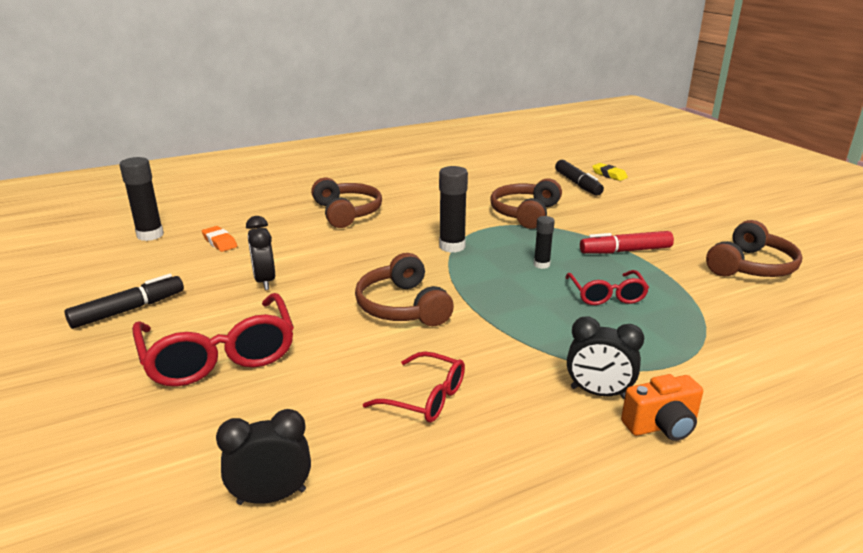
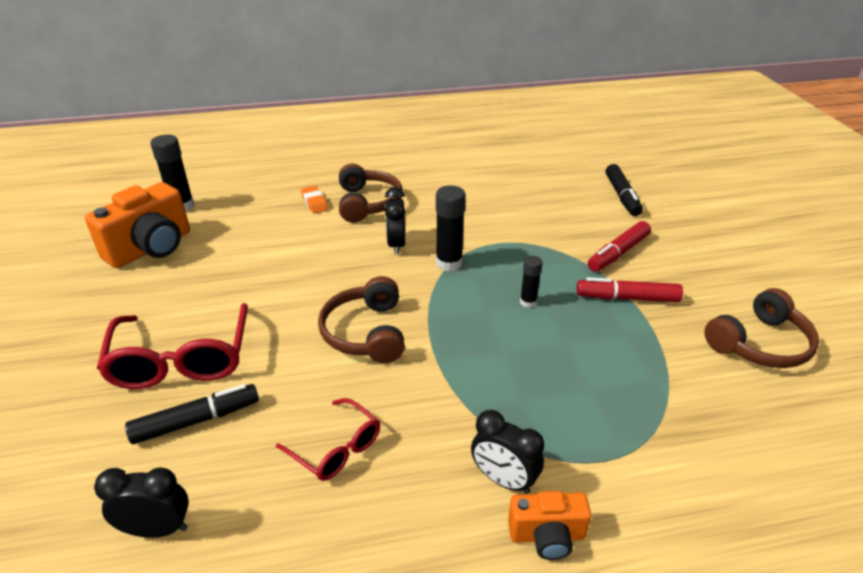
camera: 15 degrees right, 10 degrees up
(129, 310) = (129, 293): black marker -> black marker (196, 421)
(133, 272) = (151, 248): none -> orange camera
(220, 242) = (237, 224): orange eraser -> orange eraser (314, 202)
(265, 281) = (256, 278): black clock -> black clock (396, 245)
(525, 213) = (545, 230): brown headphones -> none
(598, 222) = (618, 253): none -> red marker
(606, 295) = (576, 354): red glasses -> none
(609, 175) = (664, 187): yellow eraser -> none

